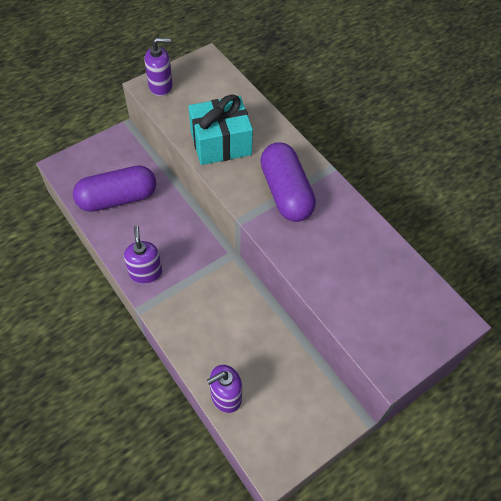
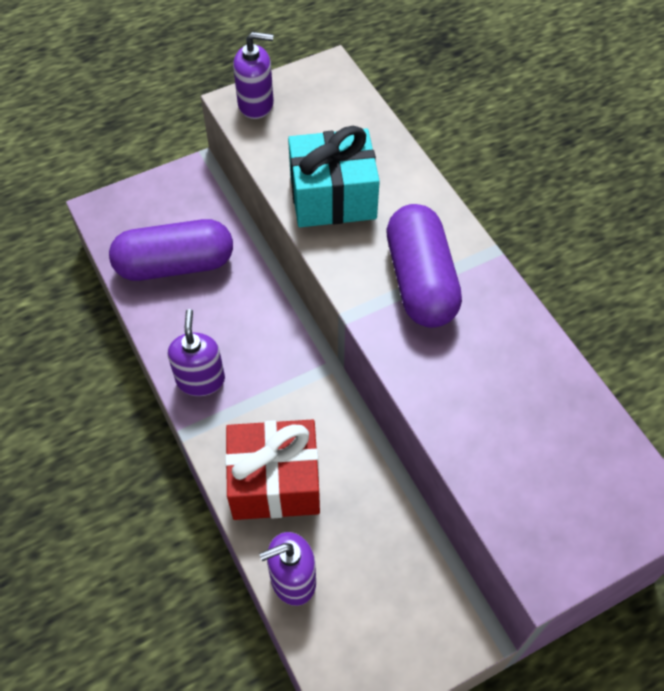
camera: 10 degrees right, 0 degrees up
(205, 334) = (275, 482): none -> red gift

